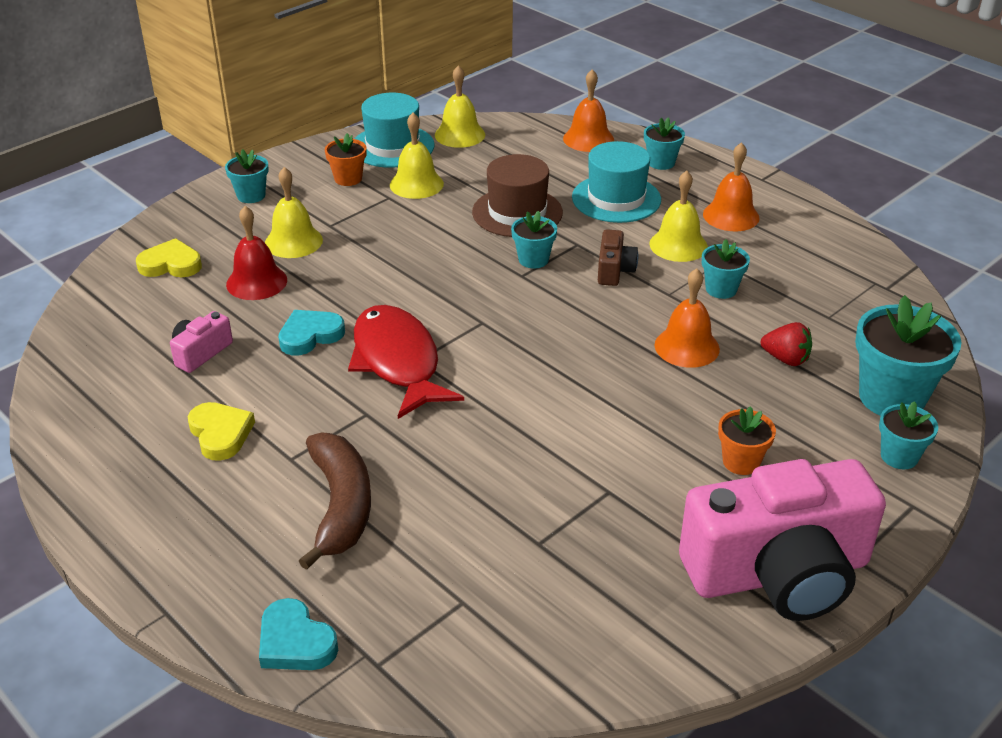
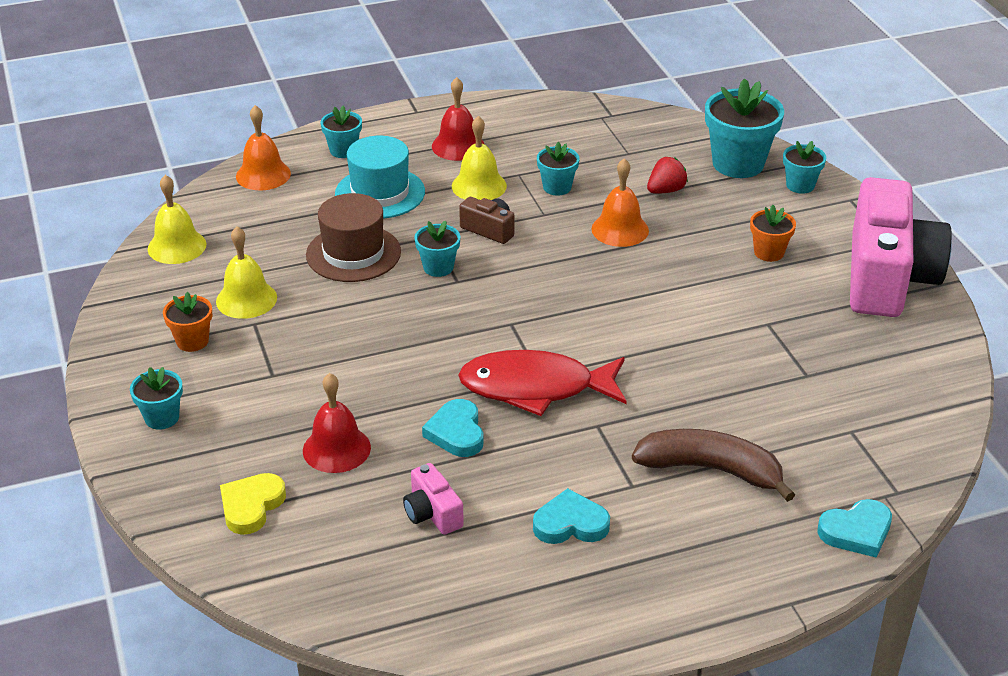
camera: 65 degrees left, 0 degrees up
(220, 434) = (570, 524): yellow heart -> turquoise heart
(293, 241) = (282, 407): yellow bell -> none
(392, 146) = (156, 295): turquoise hat -> none
(731, 216) = (458, 146): orange bell -> red bell

